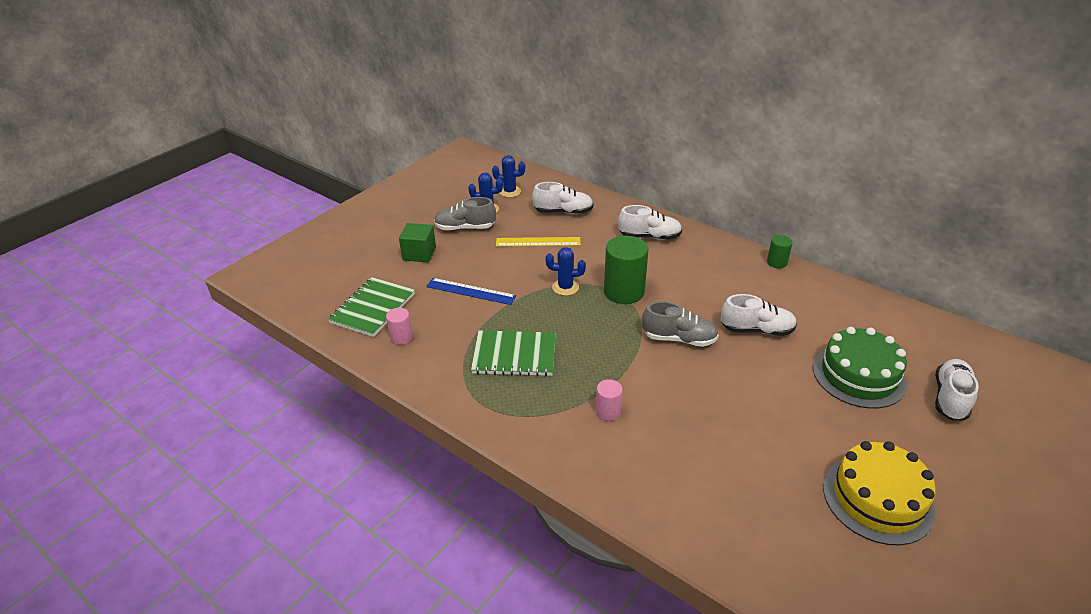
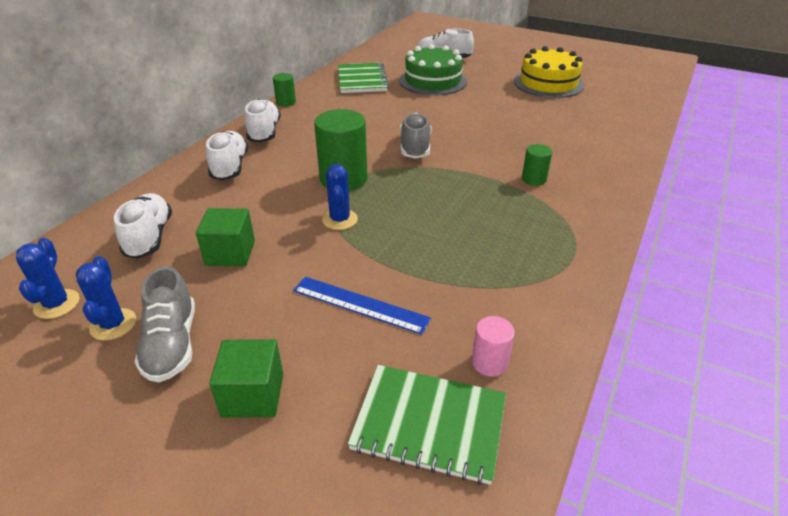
camera: 100 degrees left, 0 degrees up
(471, 291) = (360, 304): blue ruler -> blue ruler turned 75 degrees counterclockwise
(514, 355) = (481, 245): green notebook -> green notebook (362, 80)
(538, 242) = (230, 253): yellow ruler -> green cube
(608, 412) = (533, 179): pink cylinder -> green cylinder
(757, 330) = (390, 113): white shoe -> white shoe (264, 132)

